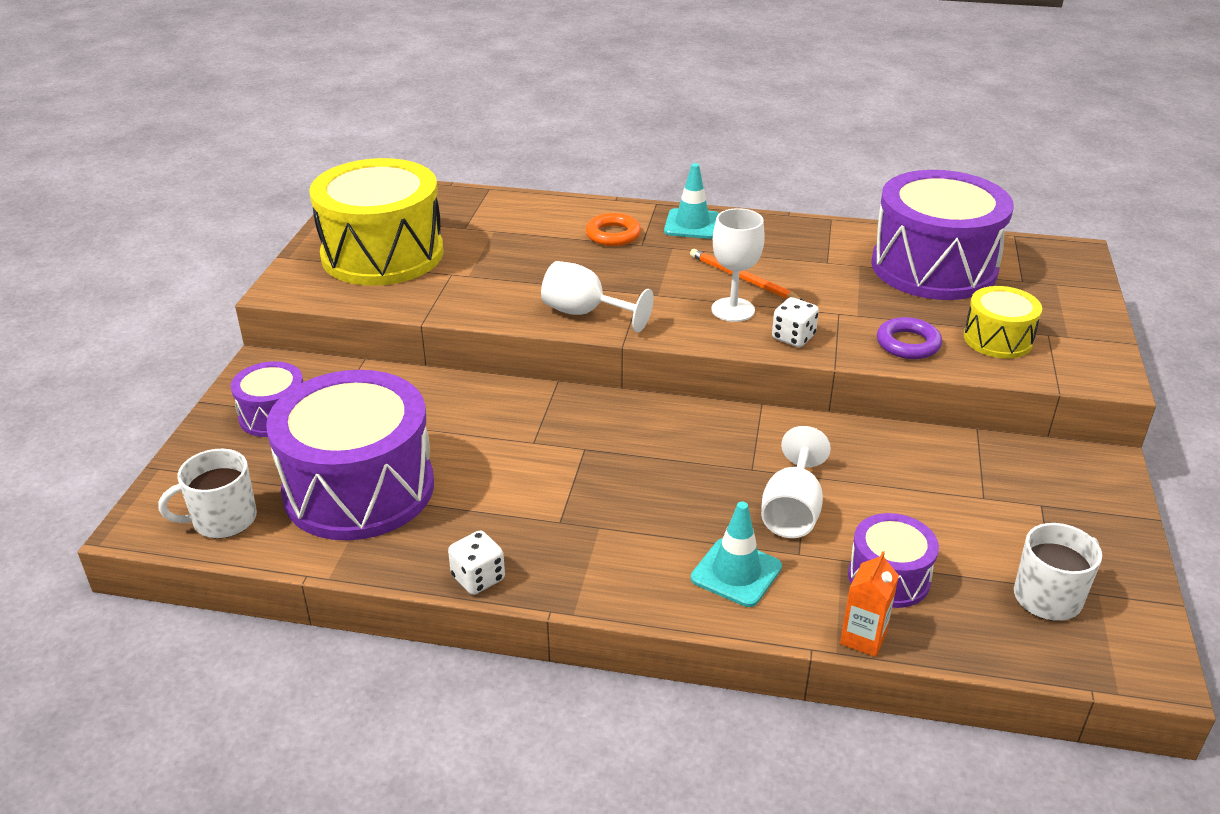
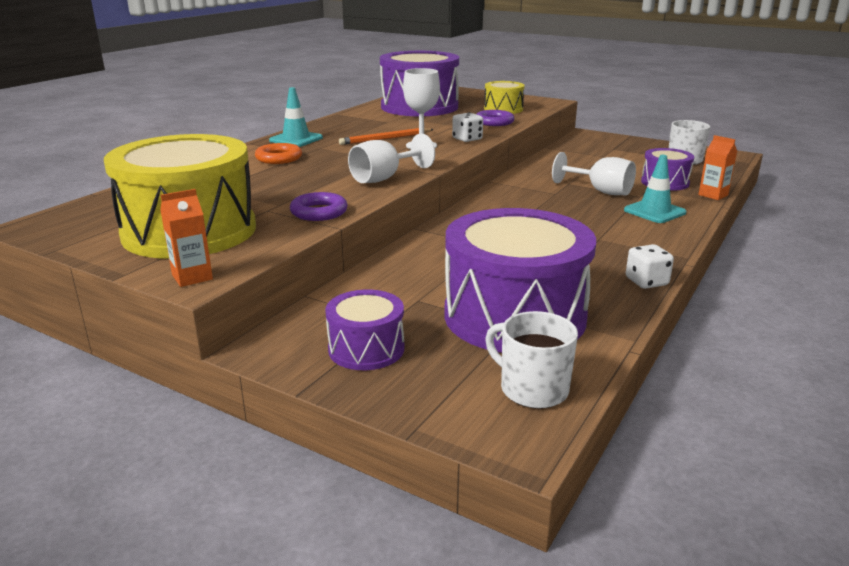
camera: 70 degrees left, 10 degrees down
(223, 520) = (532, 389): white mug -> white mug turned 135 degrees clockwise
(289, 286) = (192, 277): none -> orange carton
(458, 302) = (319, 212): none -> purple ring

